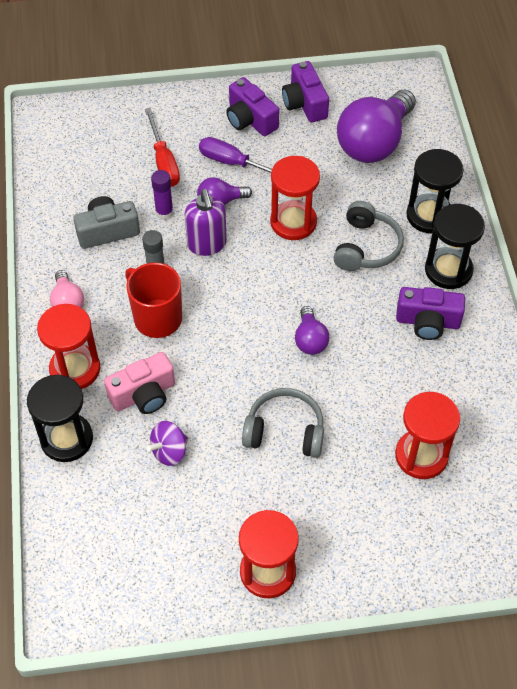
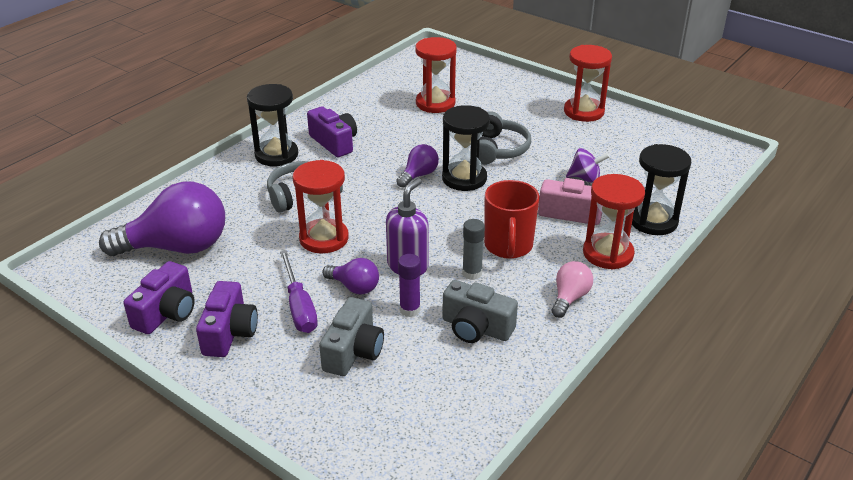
camera: 135 degrees left, 20 degrees down
(163, 161) = (353, 351): red screwdriver -> grey camera
(285, 431) = (498, 149): grey headphones -> grey headphones turned 135 degrees counterclockwise
(429, 215) = (232, 185): black hourglass -> black hourglass (464, 178)

